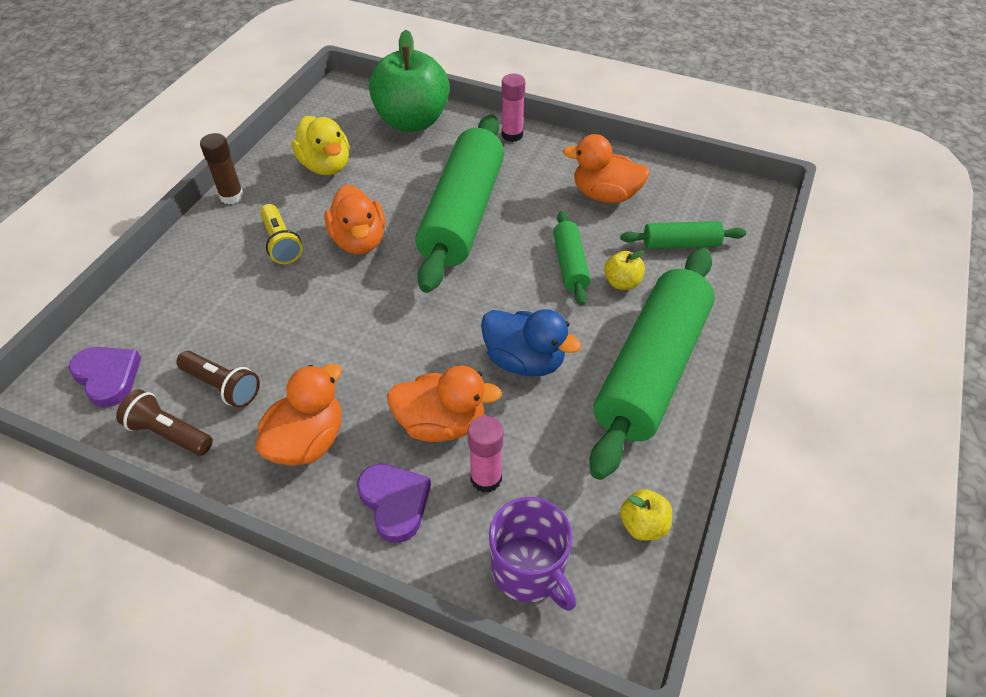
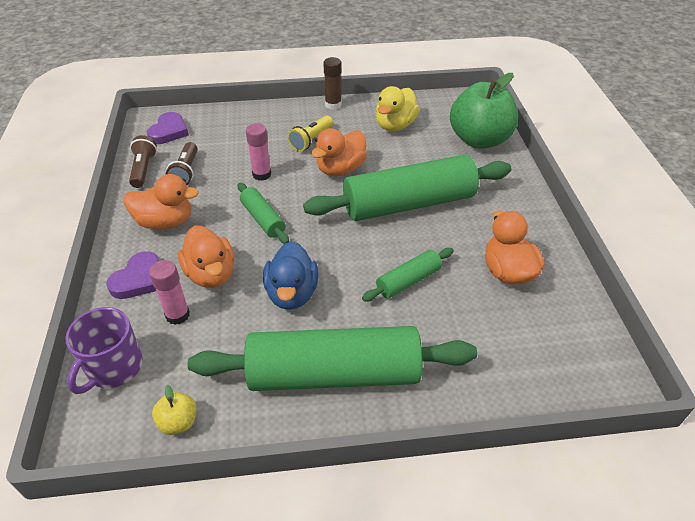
camera: 60 degrees right, 5 degrees down
(512, 135) = (520, 192): pink glue stick -> pink glue stick (261, 174)
(622, 282) = (415, 320): yellow apple -> none
(680, 244) = (495, 343): green rolling pin -> green rolling pin (263, 219)

